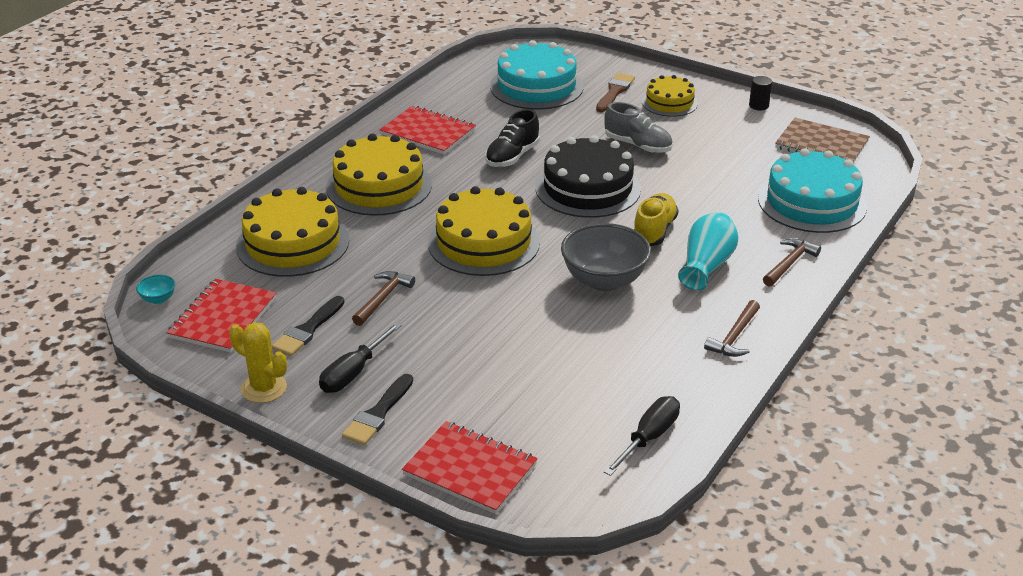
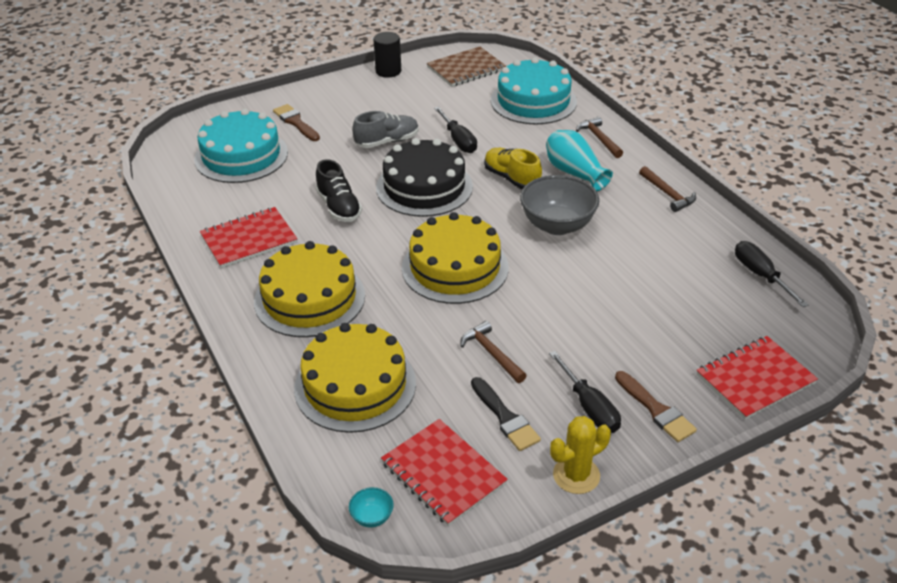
camera: 60 degrees left, 5 degrees up
(378, 414) = (656, 410): black brush -> brown brush
(669, 102) = (341, 105): yellow cake -> none
(685, 181) = (458, 140): none -> black screwdriver
(758, 105) = (388, 71): black cylinder -> black cylinder, size x1.51

